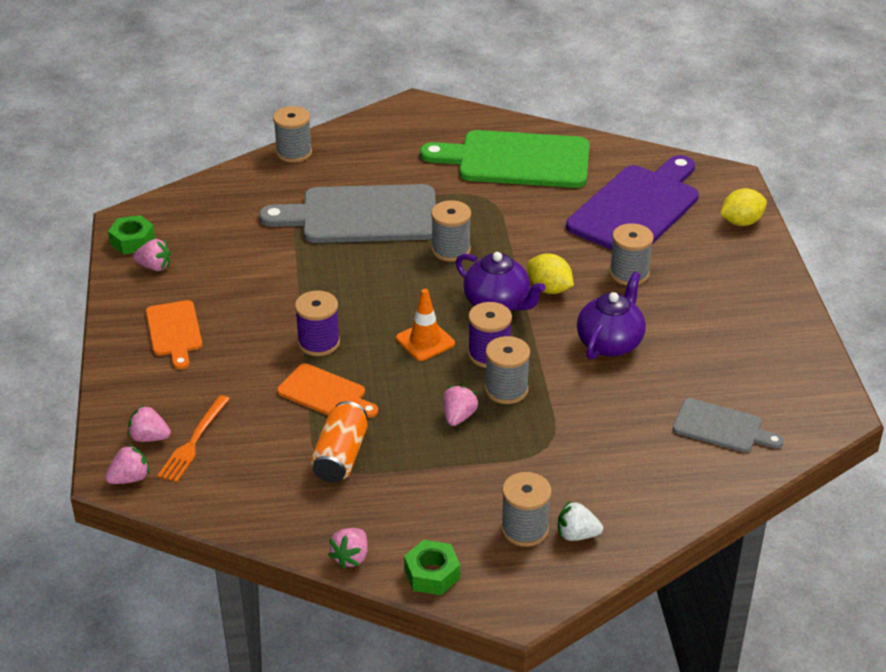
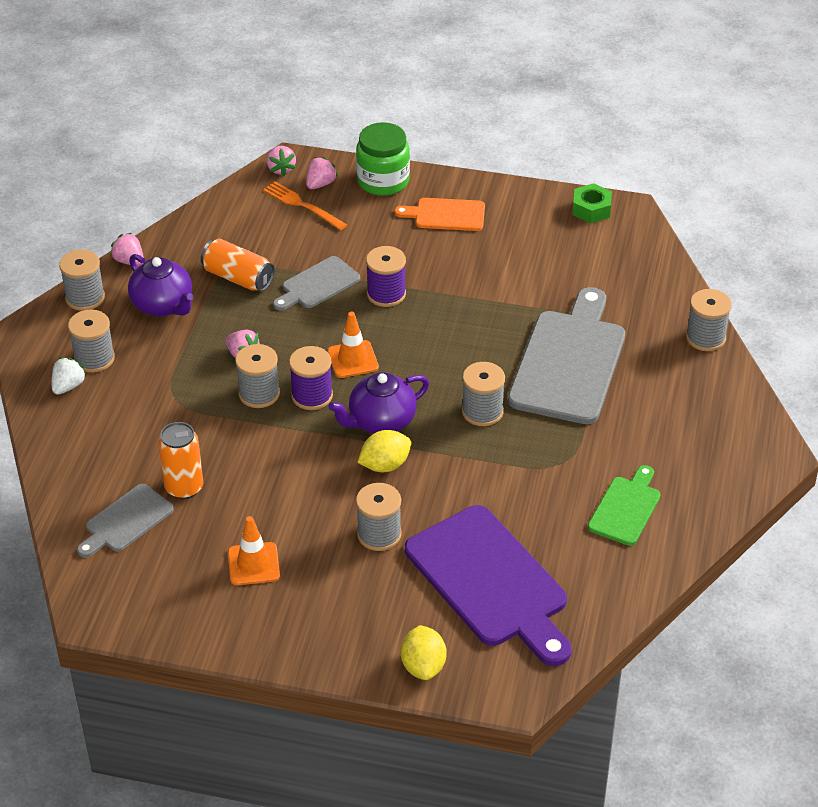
camera: 110 degrees right, 5 degrees up
(128, 390) = (383, 181): none -> green jar
(154, 267) = (545, 216): pink strawberry -> none
(325, 393) = (317, 284): orange cutting board -> grey cutting board
(432, 574) = (85, 298): green nut -> grey spool
(516, 160) = (626, 508): green cutting board -> green cutting board, size x0.52
(610, 343) = (282, 483): purple teapot -> purple teapot (163, 305)
(656, 402) = (184, 488): none -> orange can
(711, 334) = (253, 564): none -> orange traffic cone

